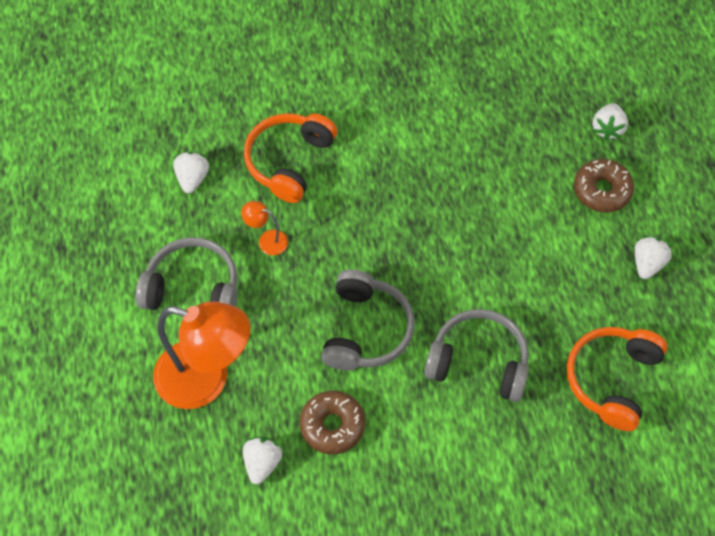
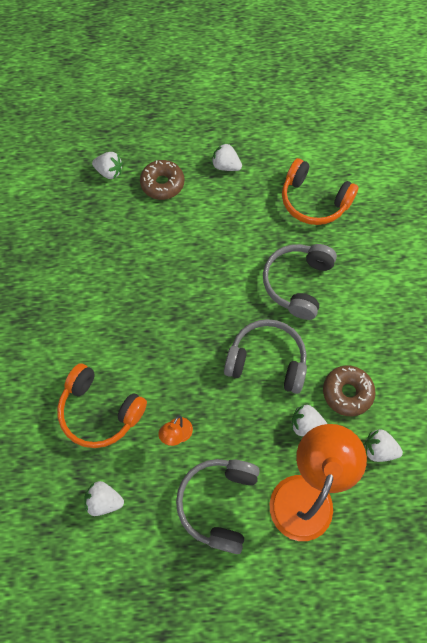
camera: 85 degrees left, 5 degrees up
(288, 378) = (306, 424): none -> white strawberry

